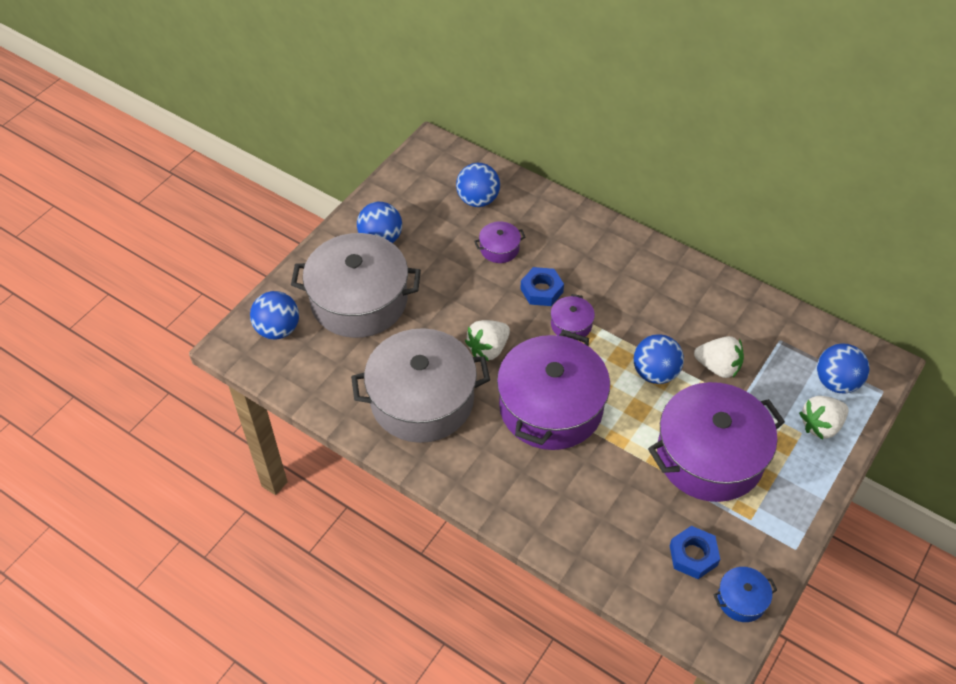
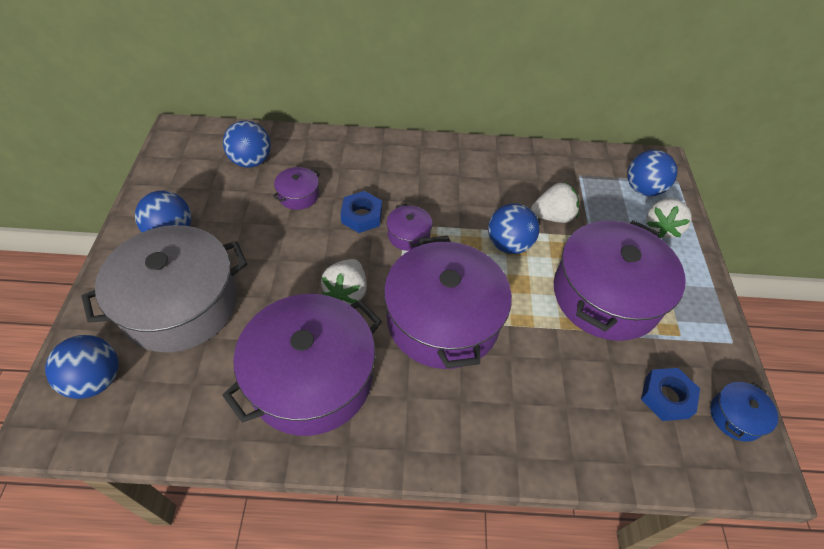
camera: 35 degrees left, 0 degrees up
(422, 400) = (311, 378): grey pot -> purple pot

